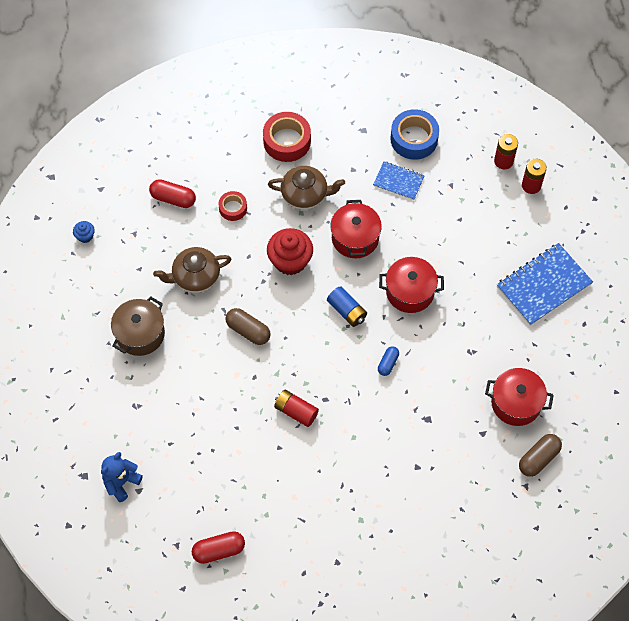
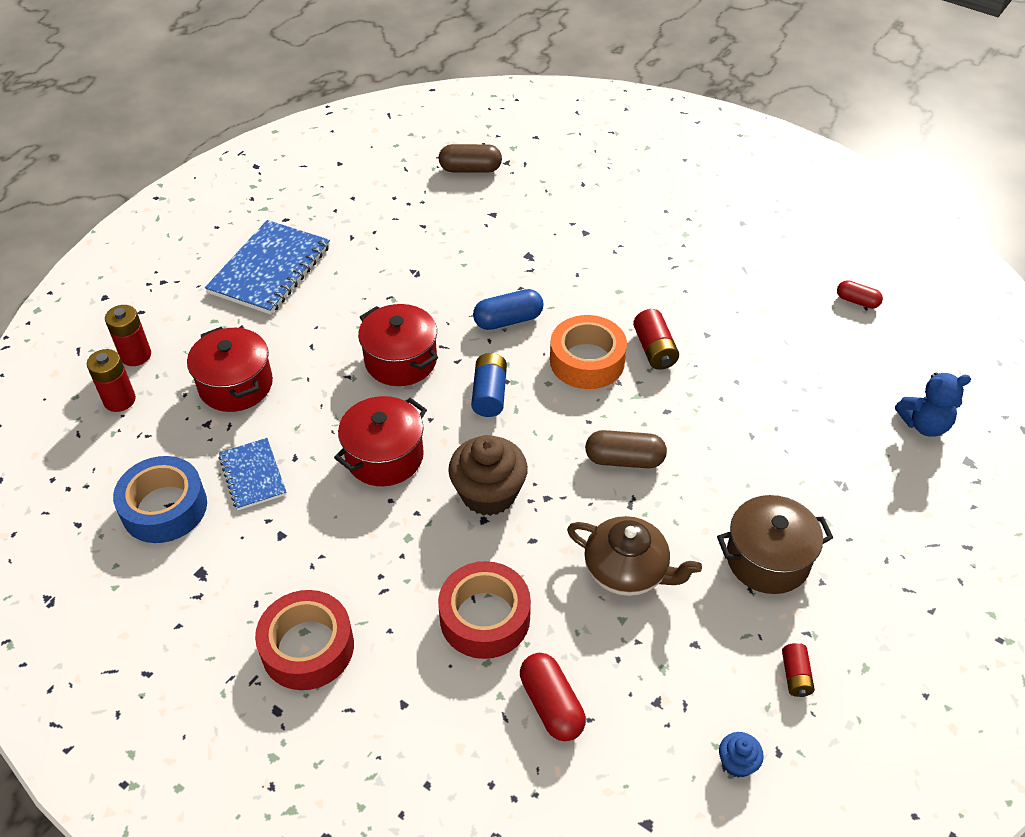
camera: 135 degrees left, 15 degrees down
(88, 289) = (795, 676): none -> red battery
(219, 550) = (857, 301): red capsule -> red capsule, size x0.64
(233, 208) = (485, 617): red tape -> red tape, size x1.73
(248, 331) = (624, 460): brown capsule -> brown capsule turned 75 degrees counterclockwise
(290, 261) = (488, 493): red cupcake -> brown cupcake
(305, 195) = (375, 554): brown teapot -> none
(322, 373) = (587, 361): none -> orange tape
(388, 363) = (508, 320): blue capsule -> blue capsule, size x1.56
(516, 403) = (433, 212): red pot -> red pot (236, 385)
(543, 285) = (270, 269): blue notebook -> blue notebook turned 75 degrees counterclockwise

